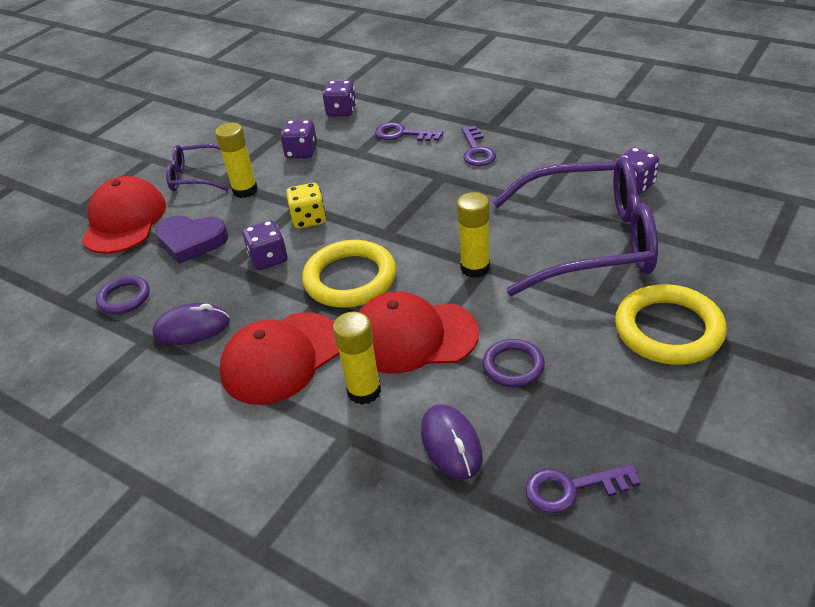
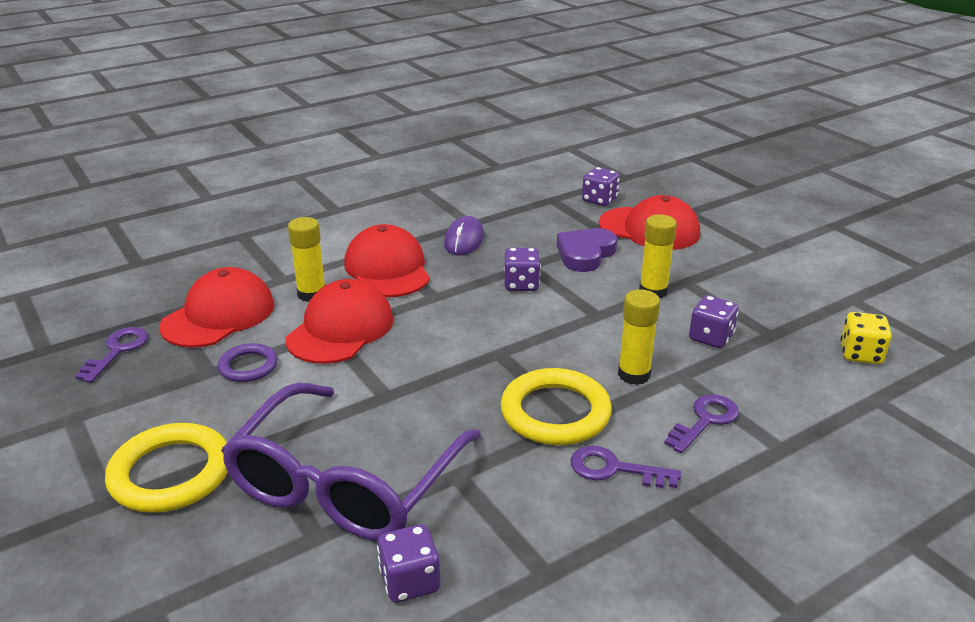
camera: 110 degrees right, 10 degrees down
(124, 298) = (532, 219): purple ring -> none
(196, 177) = (703, 269): purple glasses -> none
(309, 219) = (566, 316): yellow dice -> yellow dice (860, 354)
(341, 111) = (804, 388): purple dice -> purple dice (599, 200)
(350, 279) = (449, 317): yellow ring -> yellow ring (555, 413)
(451, 444) = (218, 315): purple mouse -> red cap
(475, 268) = (389, 389): yellow glue stick -> yellow glue stick (634, 374)

